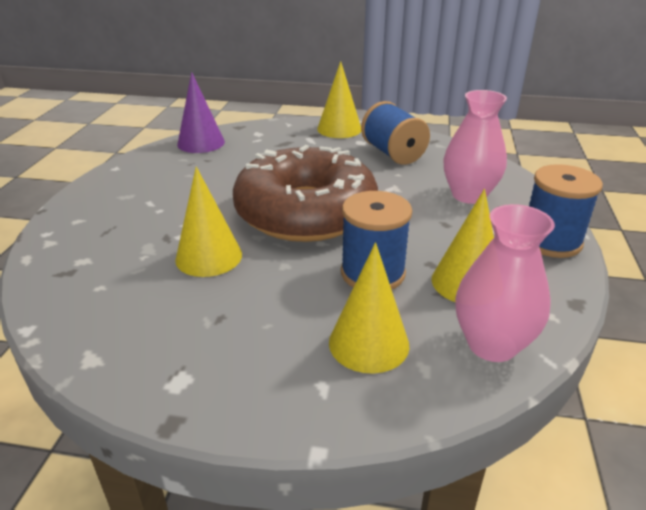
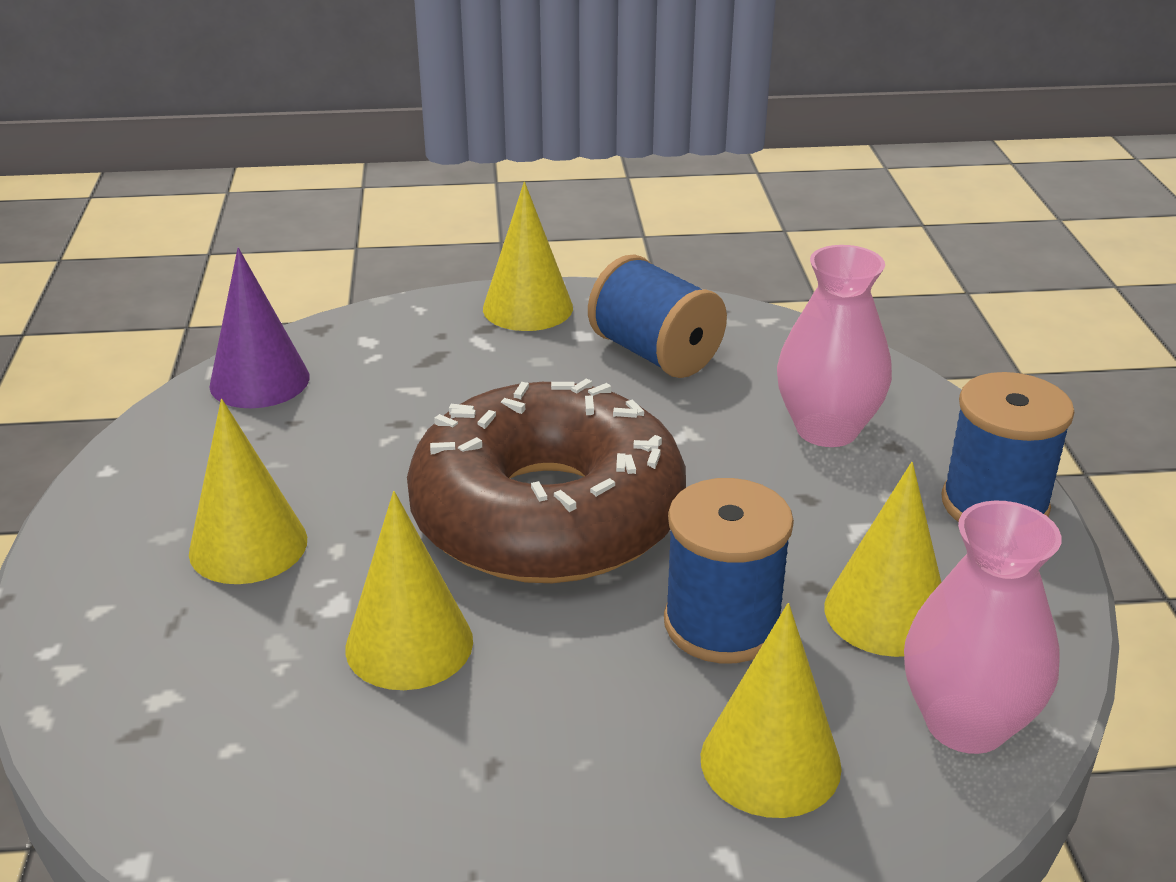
camera: 15 degrees left, 0 degrees up
(158, 205) = (248, 545): none -> yellow cone

